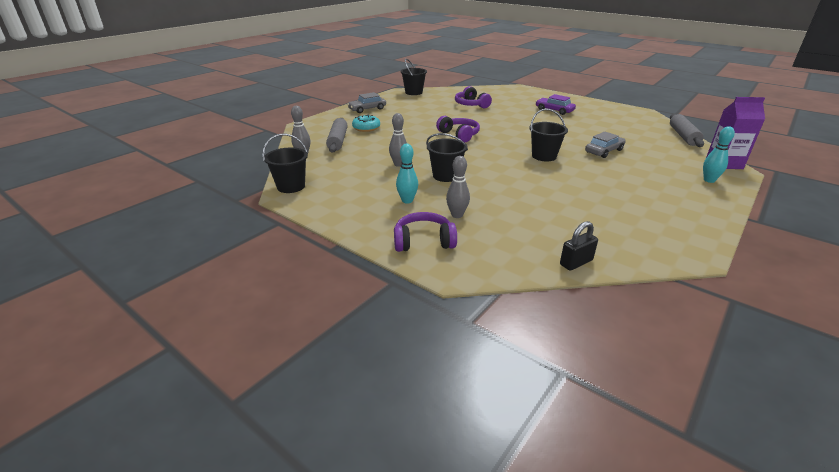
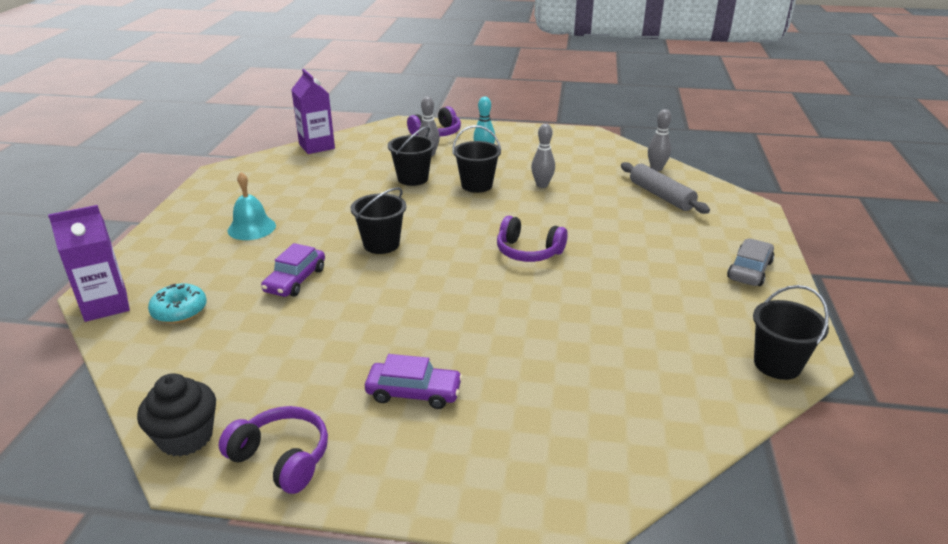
camera: 150 degrees right, 0 degrees up
(291, 186) = (600, 140): black bucket -> black bucket (413, 178)
(366, 128) = (669, 226): turquoise donut -> turquoise donut (179, 311)
(471, 105) = (601, 352): purple headphones -> purple headphones (281, 458)
(576, 262) = (317, 146): black padlock -> purple carton
(604, 151) = (295, 280): grey car -> purple car
(640, 186) = (251, 228): none -> turquoise bell
(648, 117) = (186, 437): none -> black cupcake
(683, 136) = (135, 372): grey rolling pin -> none
(709, 180) = (154, 262): turquoise bowling pin -> none

